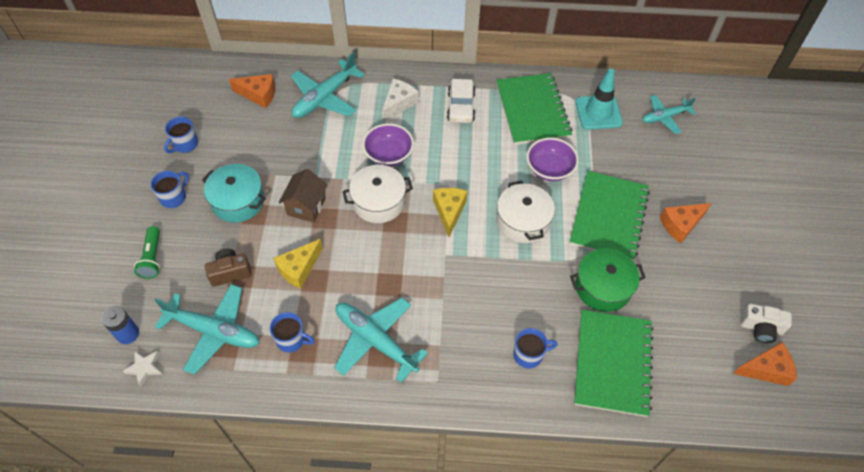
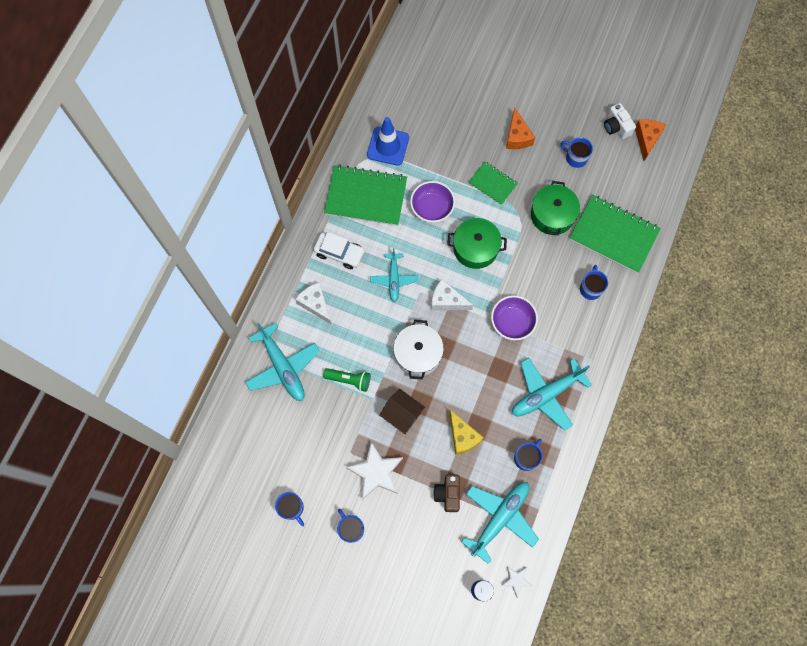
camera: 70 degrees left, 15 degrees up
(152, 258) = (411, 558): green flashlight -> green flashlight (349, 380)
(238, 201) = (376, 472): turquoise pot -> white star
(259, 95) = (255, 427): orange cheese -> none
(388, 154) = (370, 330): purple bowl -> purple bowl (512, 322)
(449, 211) = (447, 300): yellow cheese -> white cheese
(523, 221) = (475, 248): white pot -> green pot
(598, 112) = (388, 146): turquoise traffic cone -> blue traffic cone
(608, 217) = (492, 184): green notebook -> green notebook, size x0.55
(664, 117) = (411, 99): turquoise plane -> turquoise plane (394, 279)
(690, 293) = (575, 158): none -> blue mug
(760, 328) = (616, 127): white camera -> white camera turned 120 degrees clockwise

